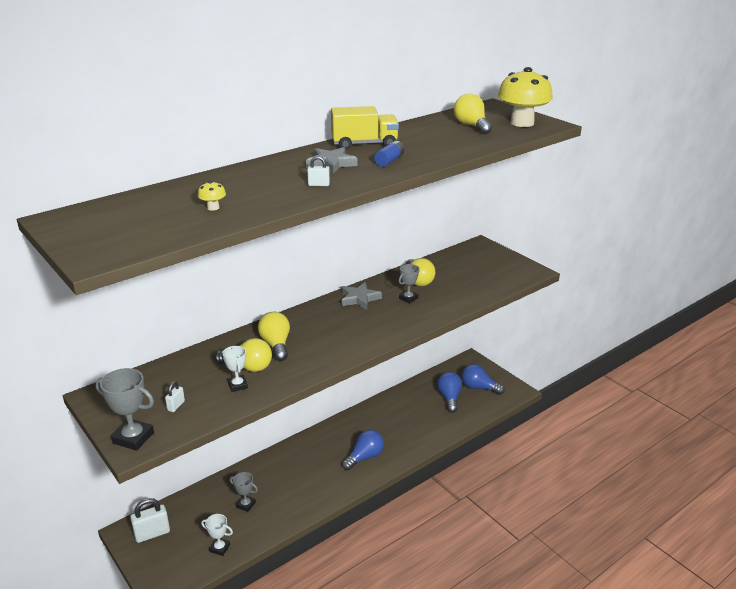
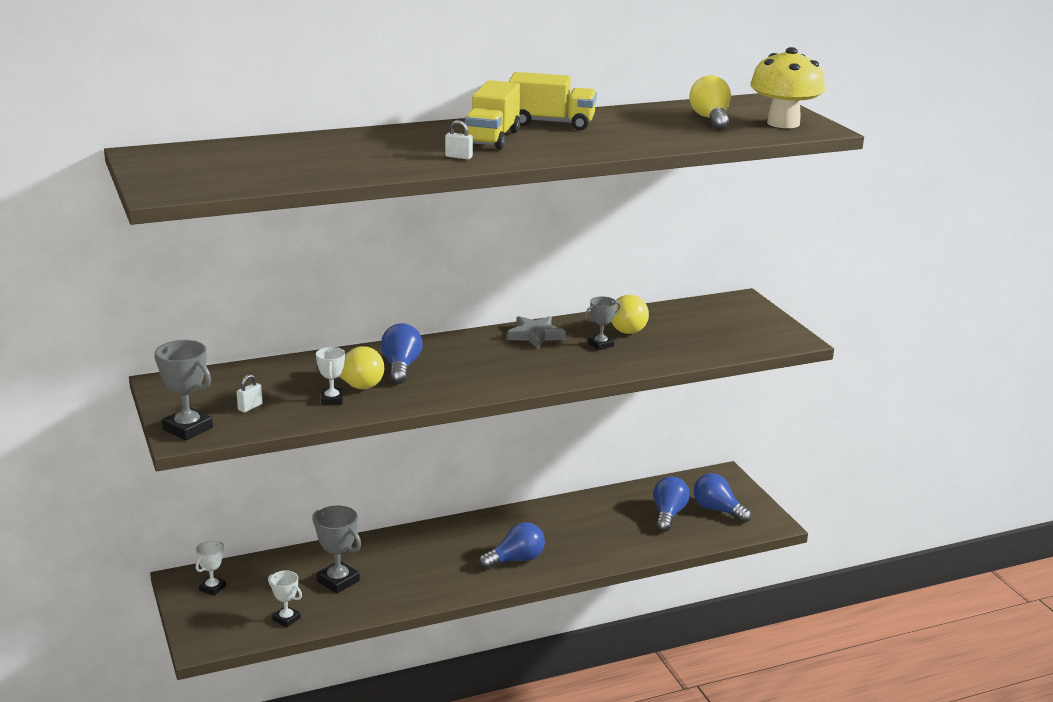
camera: 15 degrees right, 5 degrees down
(152, 534) = (212, 588): white padlock -> white trophy
(213, 207) = (319, 164): yellow mushroom -> none
(245, 505) = (338, 581): grey trophy -> grey trophy, size x1.61
(276, 345) = (401, 367): yellow light bulb -> blue light bulb
(331, 164) = (492, 138): grey star -> yellow truck
(389, 161) = (566, 143): blue battery -> none

